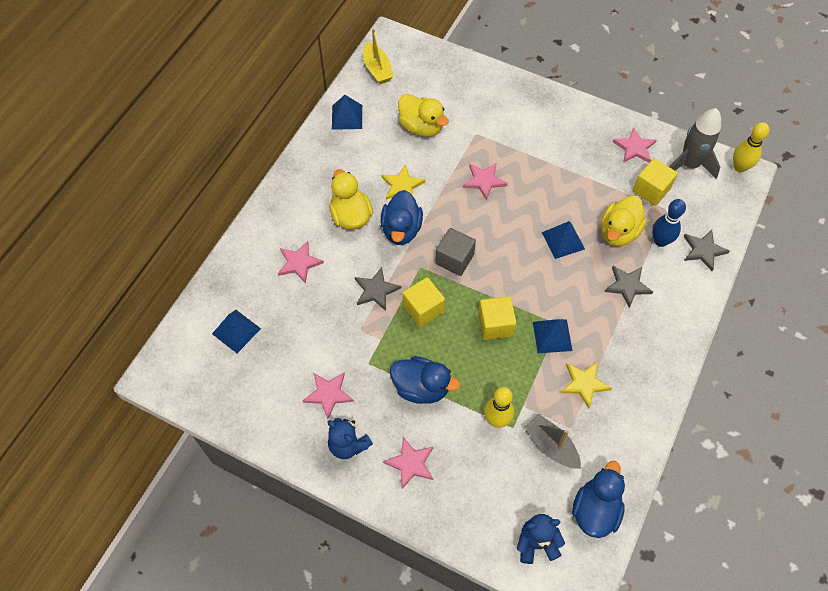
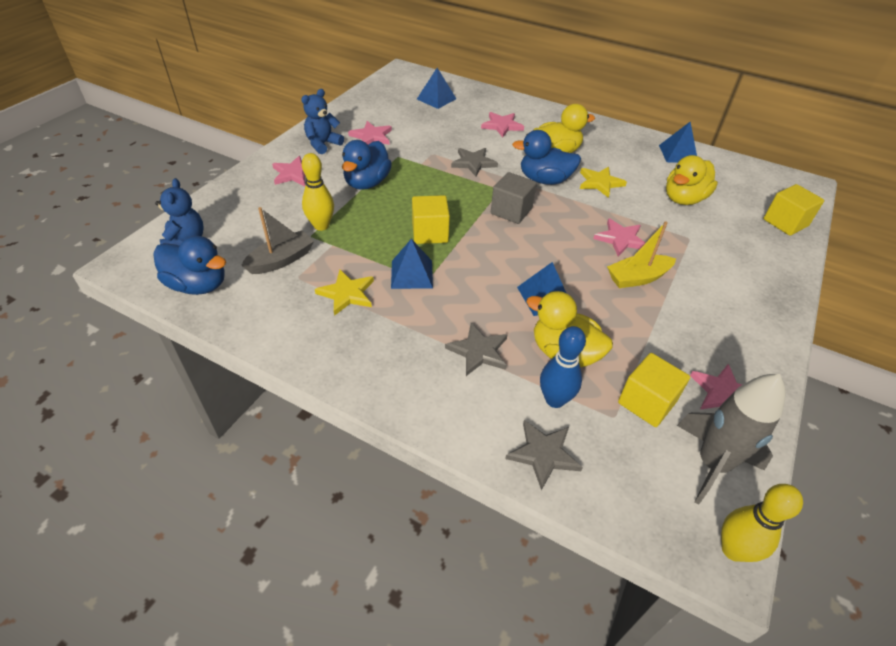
camera: 90 degrees right, 15 degrees down
(377, 69) = (752, 174): yellow boat -> yellow boat (637, 278)
(423, 309) = (452, 188): yellow cube -> yellow cube (785, 223)

